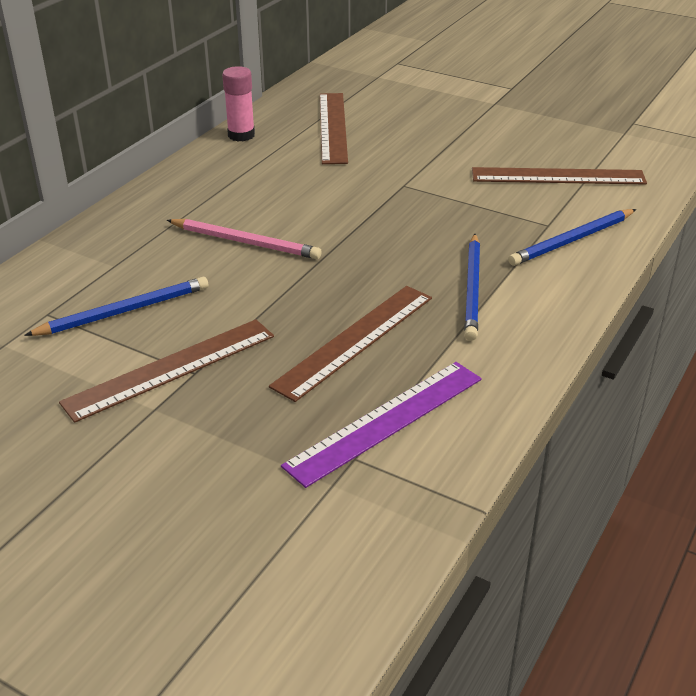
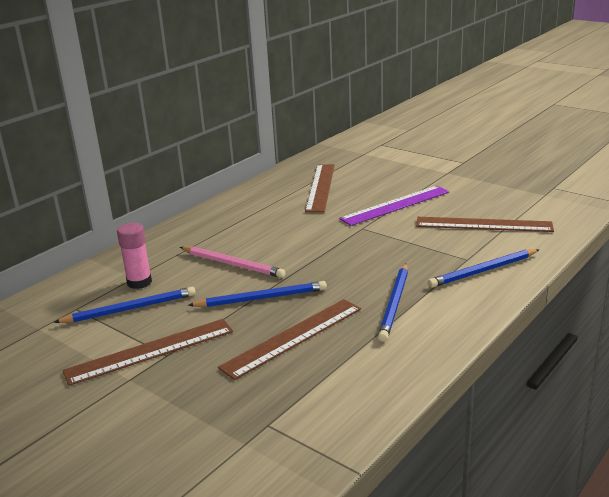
camera: 10 degrees right, 10 degrees down
(241, 135) = (252, 191): pink glue stick -> pink glue stick (139, 282)
(298, 289) = (261, 298): none -> blue pencil
(386, 421) = (299, 398): purple ruler -> purple ruler (395, 205)

